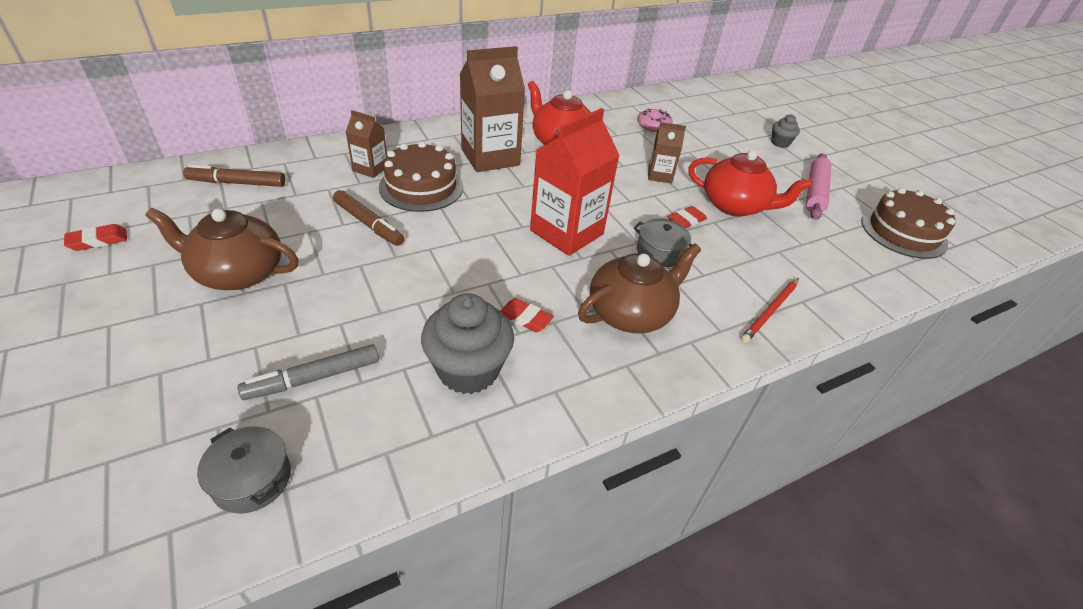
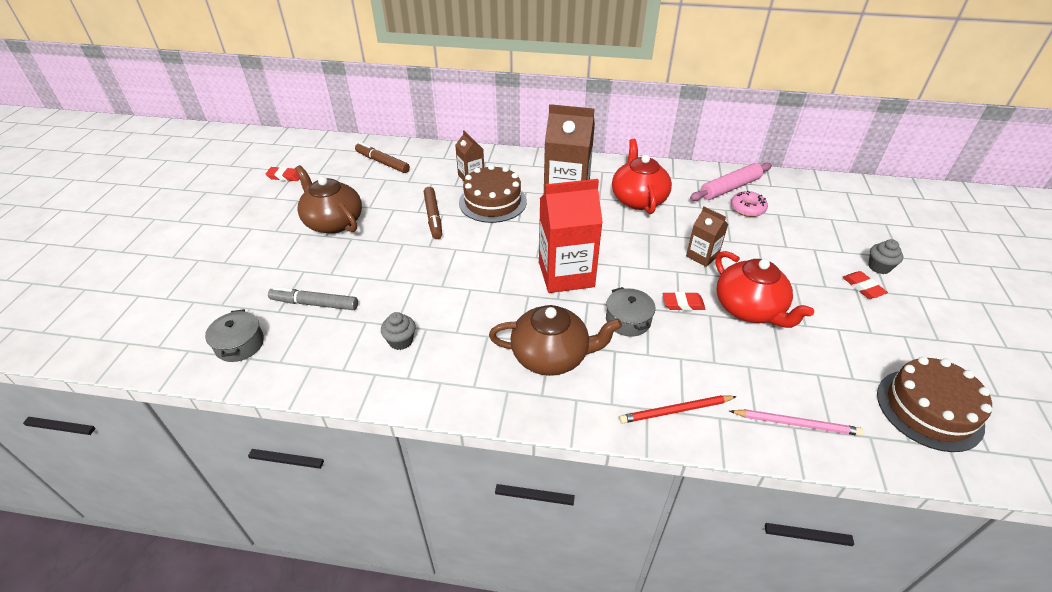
camera: 40 degrees right, 0 degrees up
(468, 370) = (401, 341): grey cupcake -> grey cupcake, size x0.51
(525, 318) = (470, 324): red eraser -> red eraser (863, 287)
(815, 192) = (861, 329): pink rolling pin -> pink rolling pin (730, 188)
(850, 280) = (796, 424): none -> pink pencil

